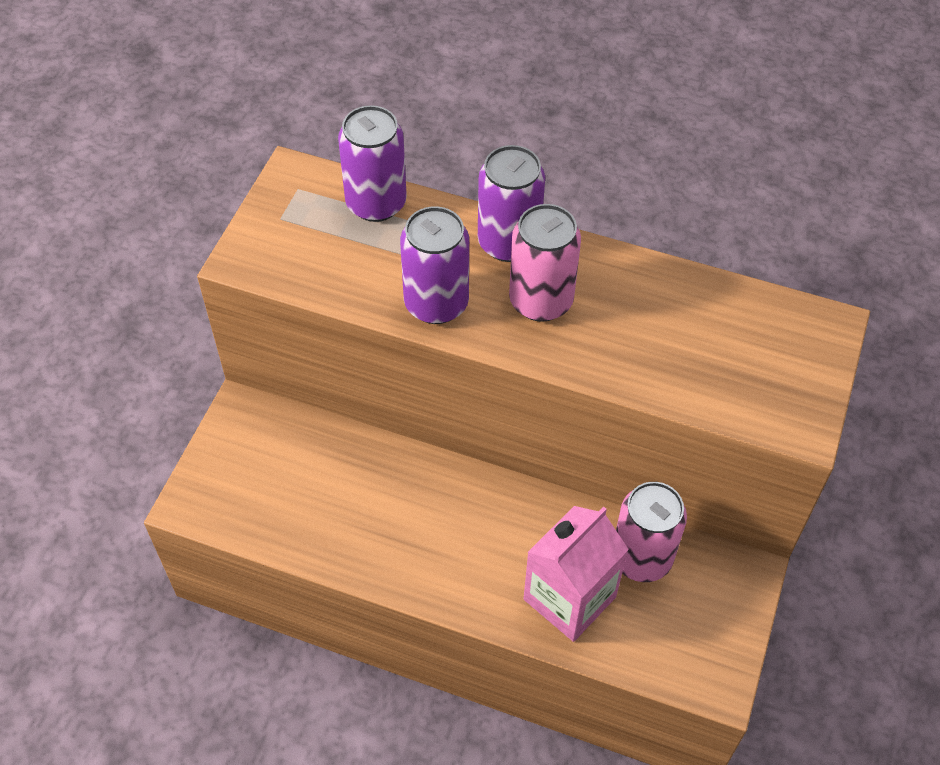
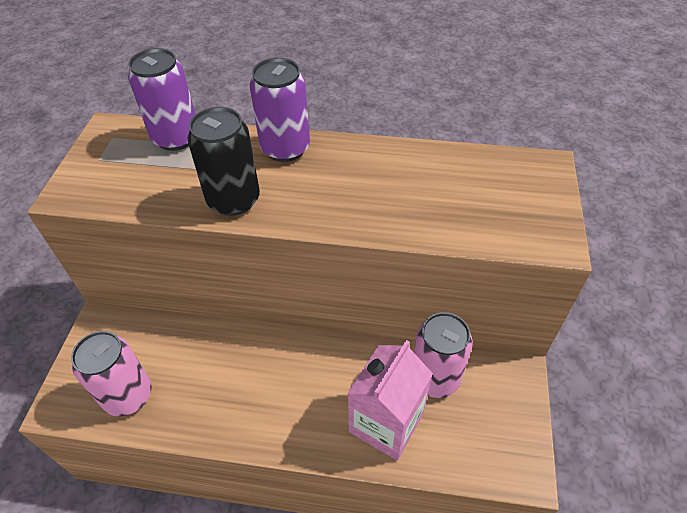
camera: 10 degrees left, 5 degrees down
(436, 303) = (233, 200): purple can -> black can
(541, 301) = (319, 184): pink can -> pink can (128, 395)

